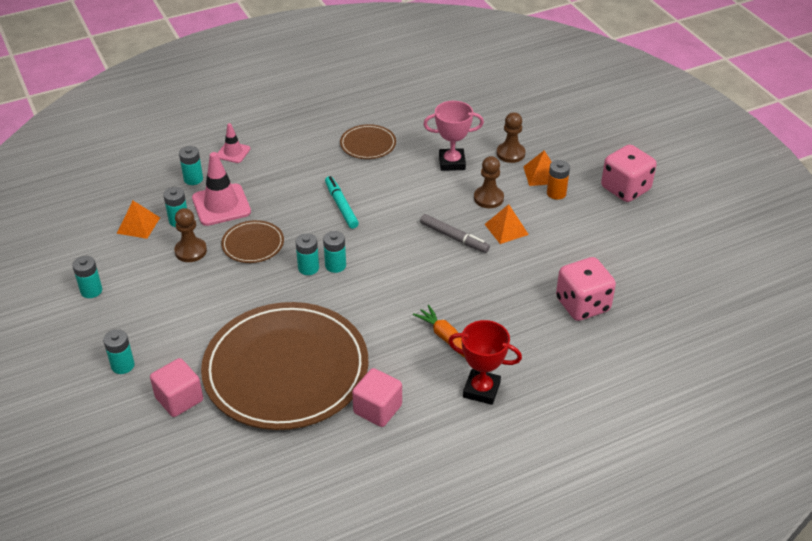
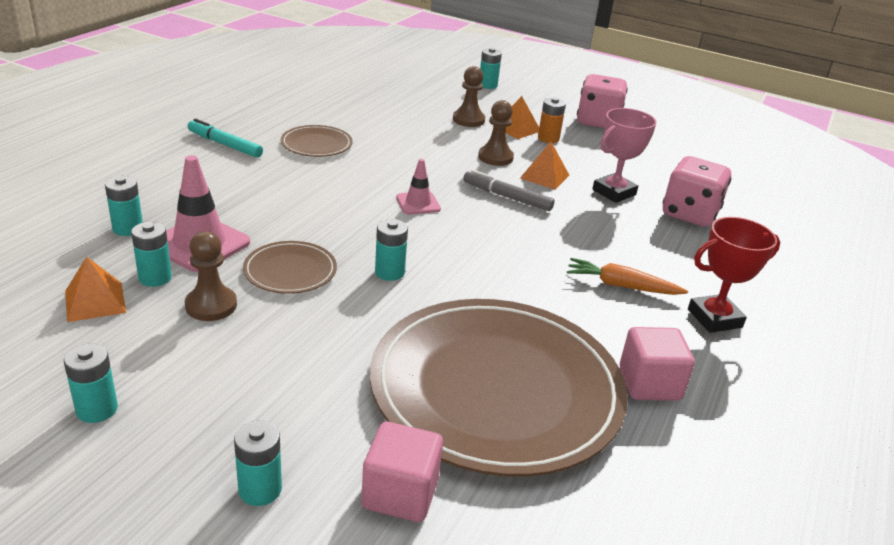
camera: 40 degrees left, 10 degrees down
(233, 152) = (156, 189): pink traffic cone -> pink traffic cone (418, 203)
(335, 265) = (418, 259): turquoise battery -> turquoise battery (487, 85)
(341, 206) = (354, 203): turquoise marker -> turquoise marker (225, 145)
(452, 163) = (423, 139): pink trophy -> pink trophy (614, 192)
(454, 238) = (507, 197): grey marker -> grey marker turned 150 degrees counterclockwise

